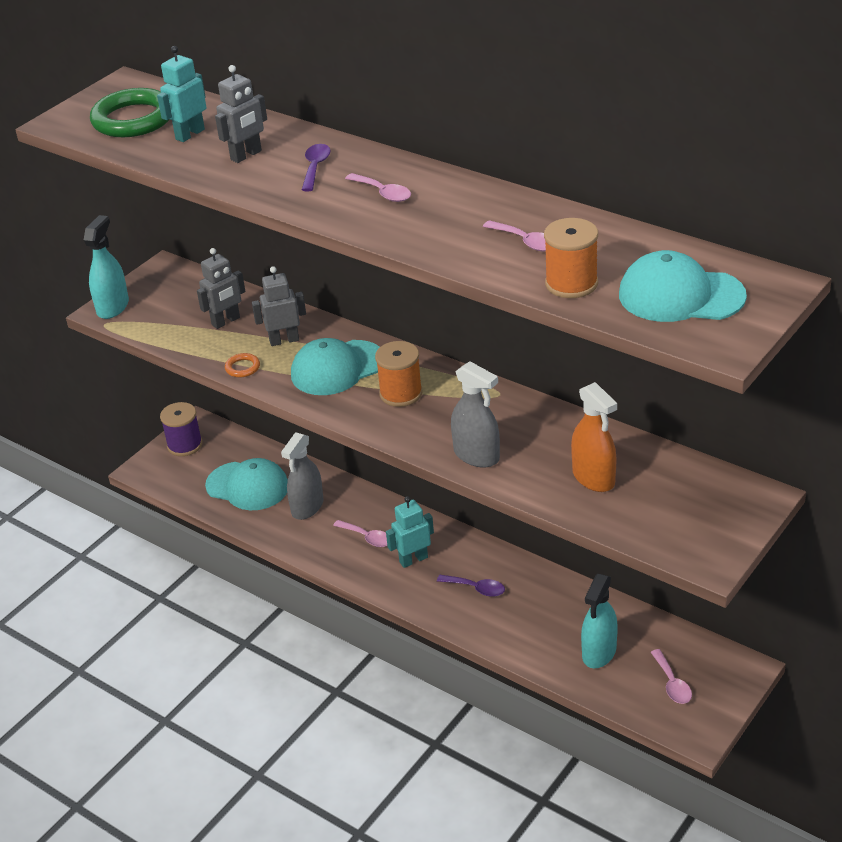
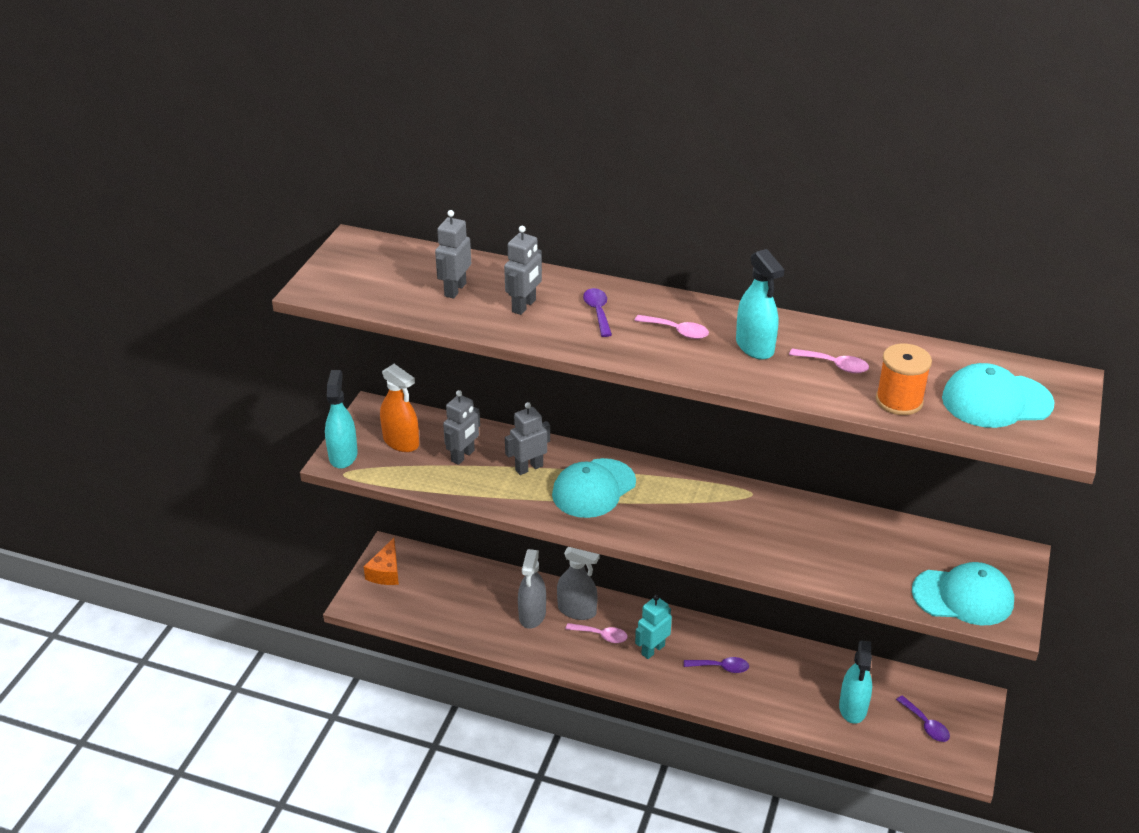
camera: 20 degrees left, 0 degrees up
(133, 119) = (388, 279): green ring -> none
(185, 445) = (386, 572): purple spool -> orange cheese
(190, 134) = (455, 289): turquoise robot -> grey robot
(242, 368) = (504, 500): orange ring -> none
(247, 486) = (466, 603): turquoise cap -> turquoise cap (963, 597)
(401, 393) = (664, 505): orange spool -> none
(453, 215) = (755, 346): none -> turquoise spray bottle
(476, 455) = (763, 555): grey spray bottle -> grey spray bottle (577, 610)
(593, 478) = (874, 560): orange spray bottle -> orange spray bottle (401, 442)
(672, 683) = (925, 725): pink spoon -> purple spoon

